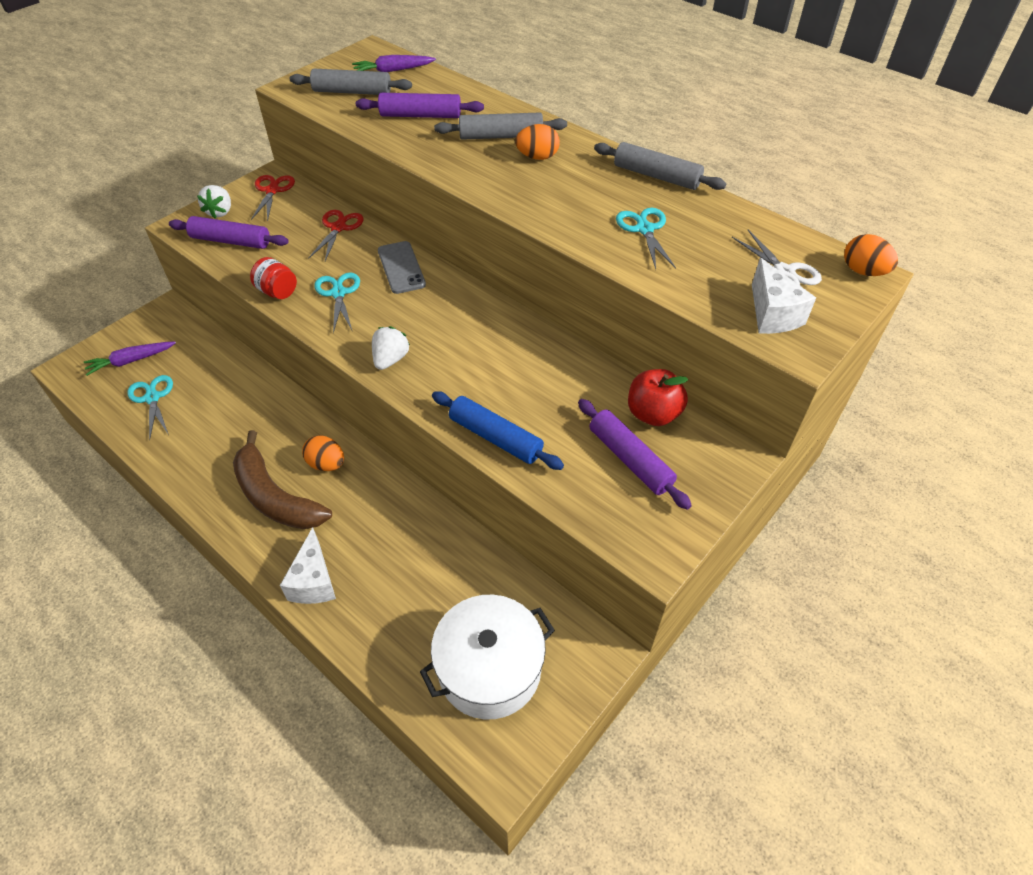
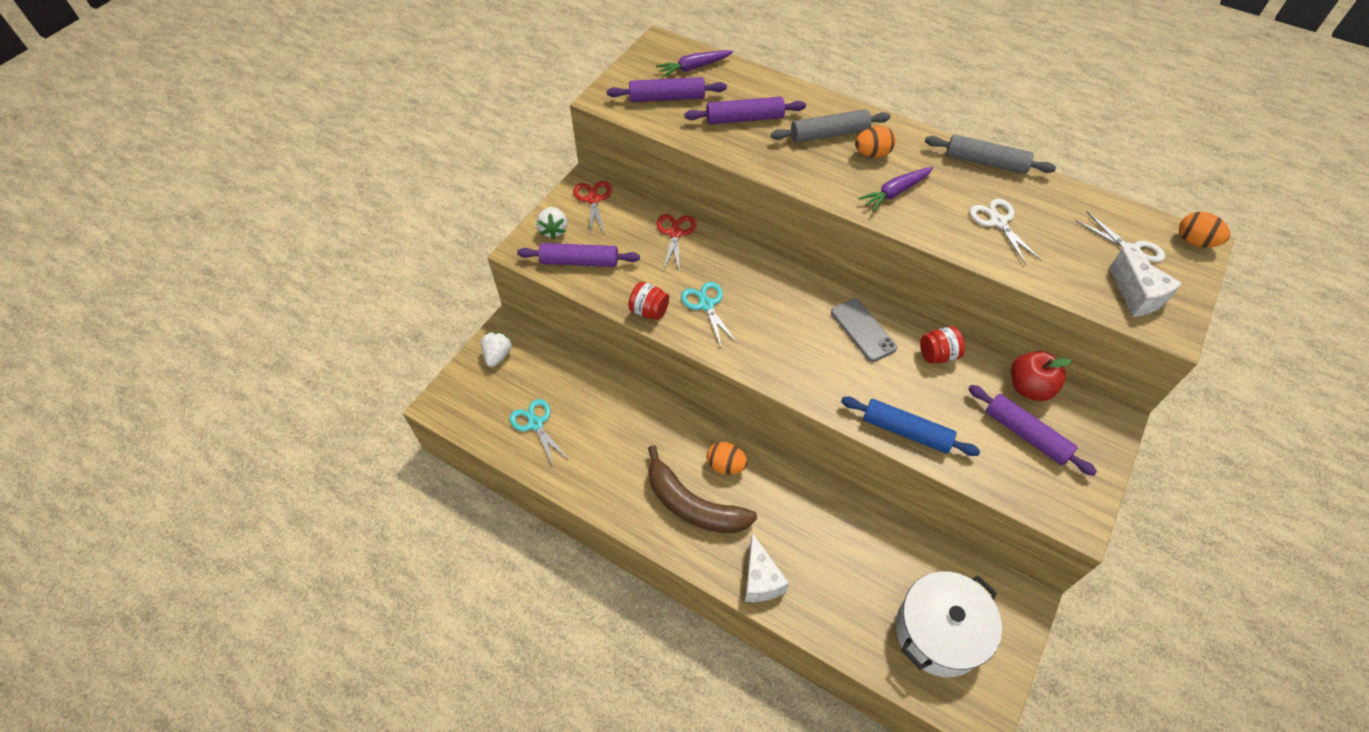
camera: 10 degrees left, 5 degrees up
(131, 361) = (497, 388): purple carrot -> purple carrot (895, 192)
(352, 92) = (667, 98): grey rolling pin -> purple rolling pin
(390, 359) = (783, 367): white strawberry -> white strawberry (498, 355)
(401, 267) = (752, 269): grey phone -> grey phone (863, 330)
(563, 369) = (938, 355): none -> red jar
(644, 229) = (998, 222): turquoise scissors -> white scissors

